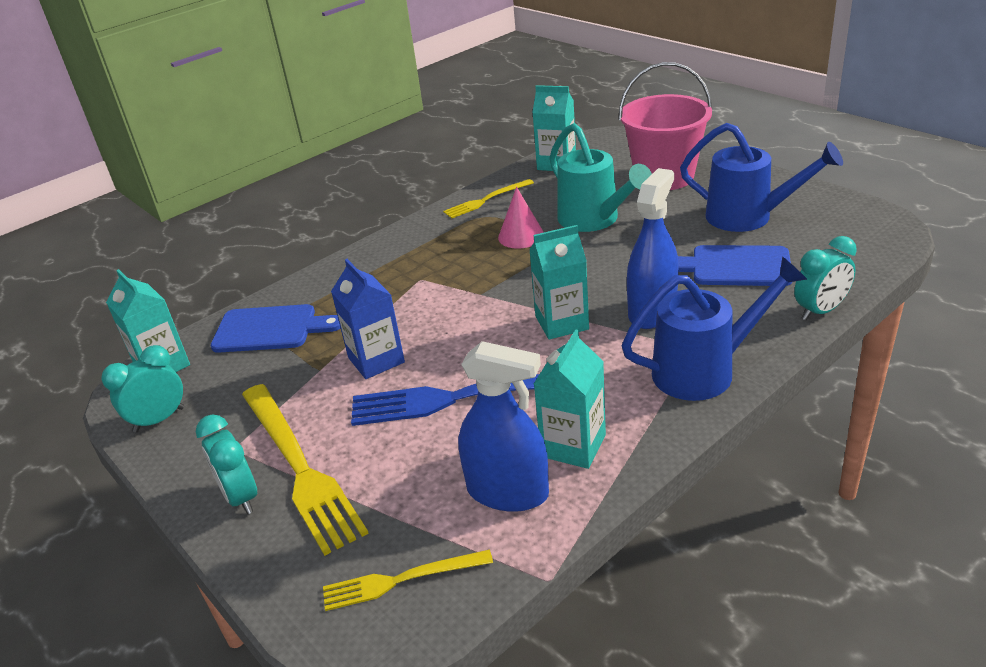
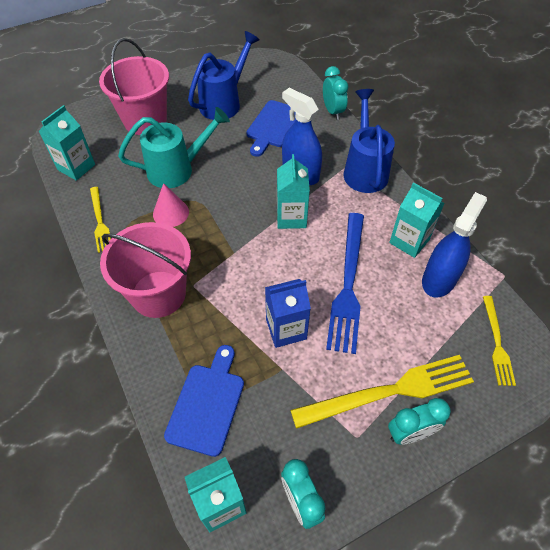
camera: 80 degrees left, 20 degrees up
(401, 262) = (158, 294): none -> pink bucket

